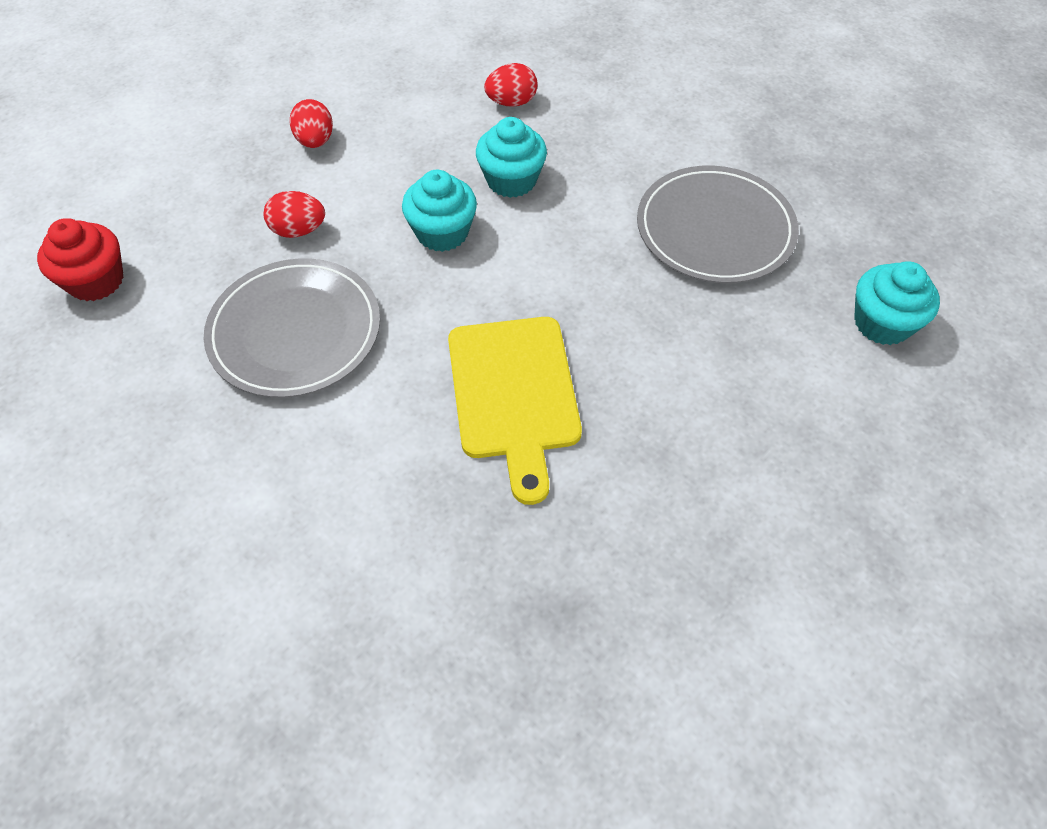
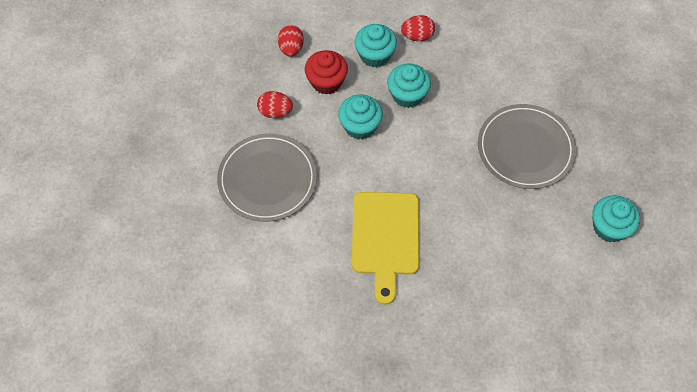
camera: 10 degrees right, 5 degrees up
(96, 281) = (157, 129): red cupcake -> red cupcake (326, 82)
(450, 134) = (375, 55): none -> turquoise cupcake

